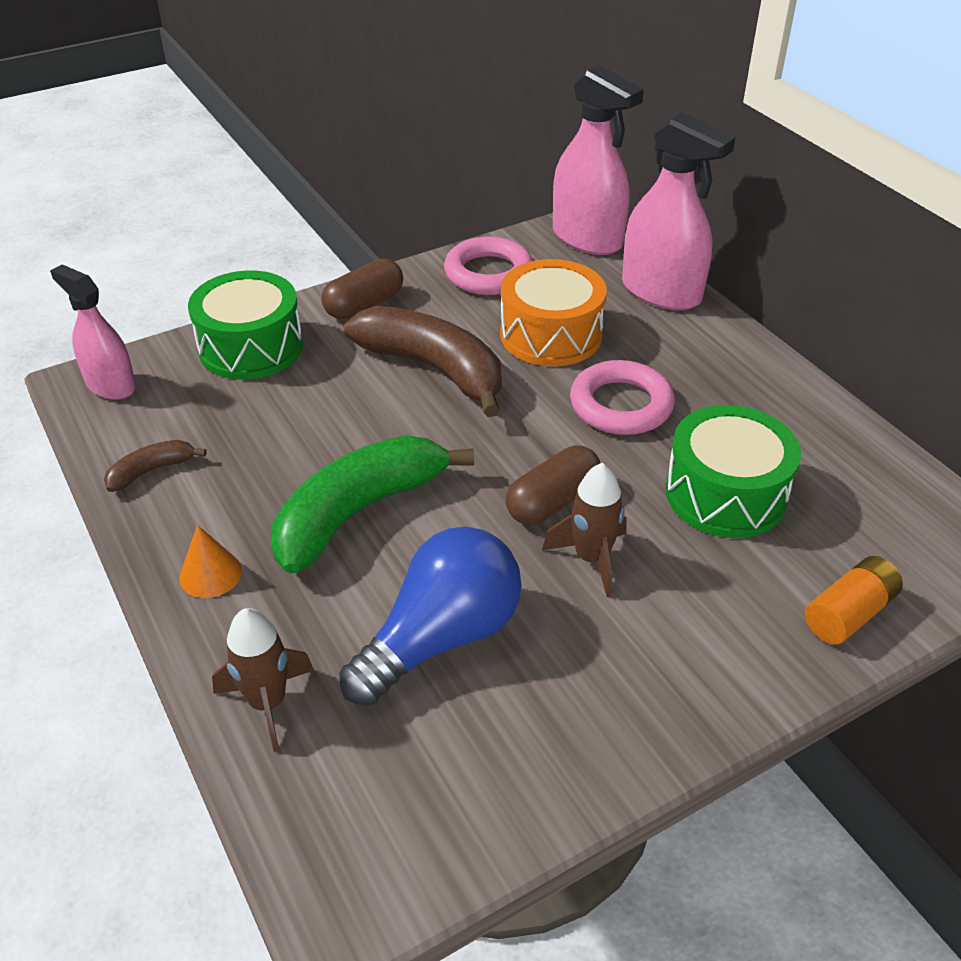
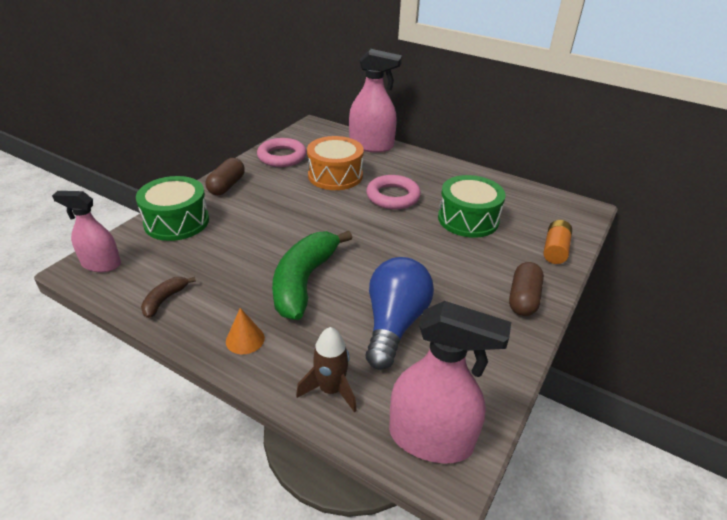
camera: 30 degrees left, 5 degrees down
(433, 369) = (289, 205): brown banana -> none
(552, 501) = (396, 246): brown capsule -> brown capsule (523, 299)
(587, 238) = (318, 131): pink spray bottle -> pink spray bottle (431, 438)
(591, 559) = (434, 264): brown rocket -> none

